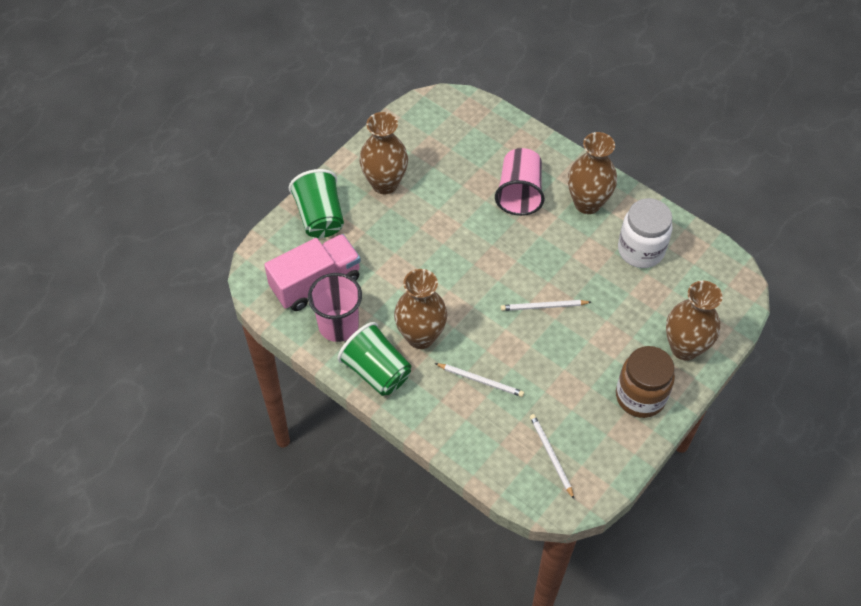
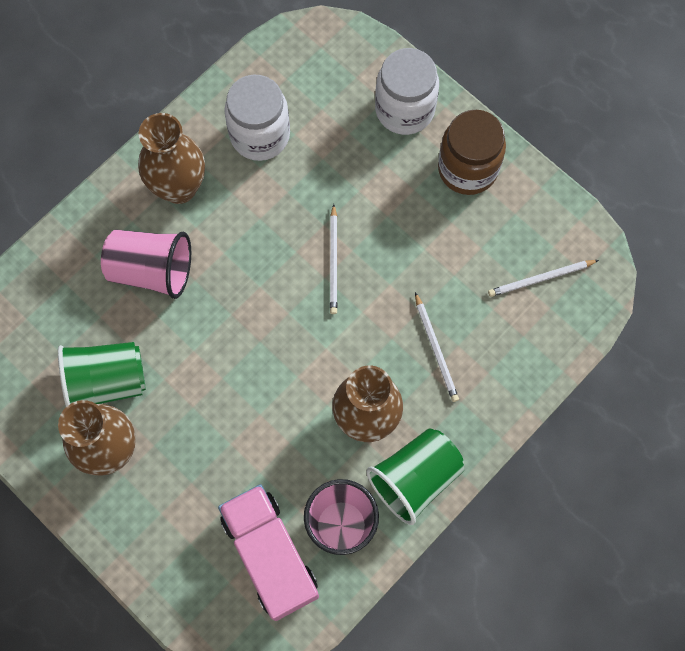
camera: 85 degrees left, 15 degrees up
(320, 217) = (157, 545): green cup -> green cup (106, 381)
(481, 381) = (436, 349): white pencil -> white pencil turned 135 degrees clockwise
(684, 348) = (404, 109): brown vase -> white jar

